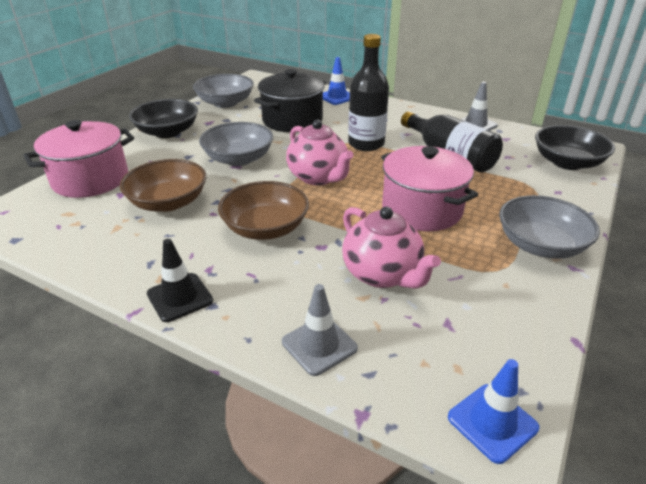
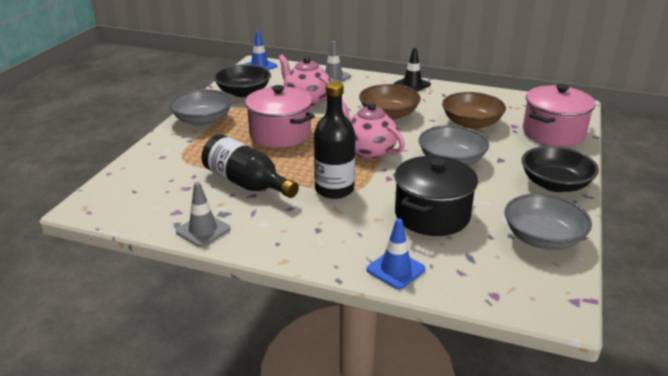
camera: 170 degrees right, 5 degrees down
(567, 162) = (130, 186): black bowl -> black bowl (243, 92)

